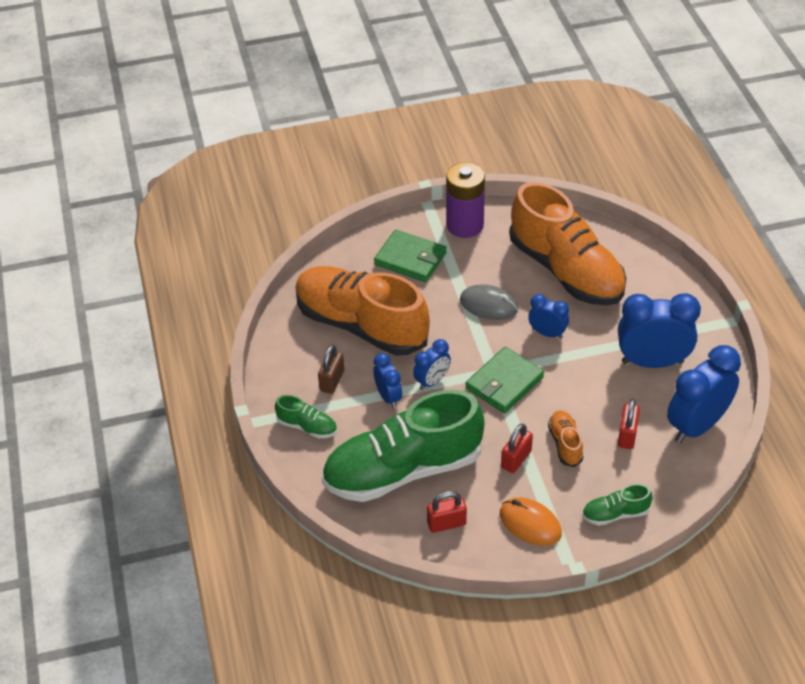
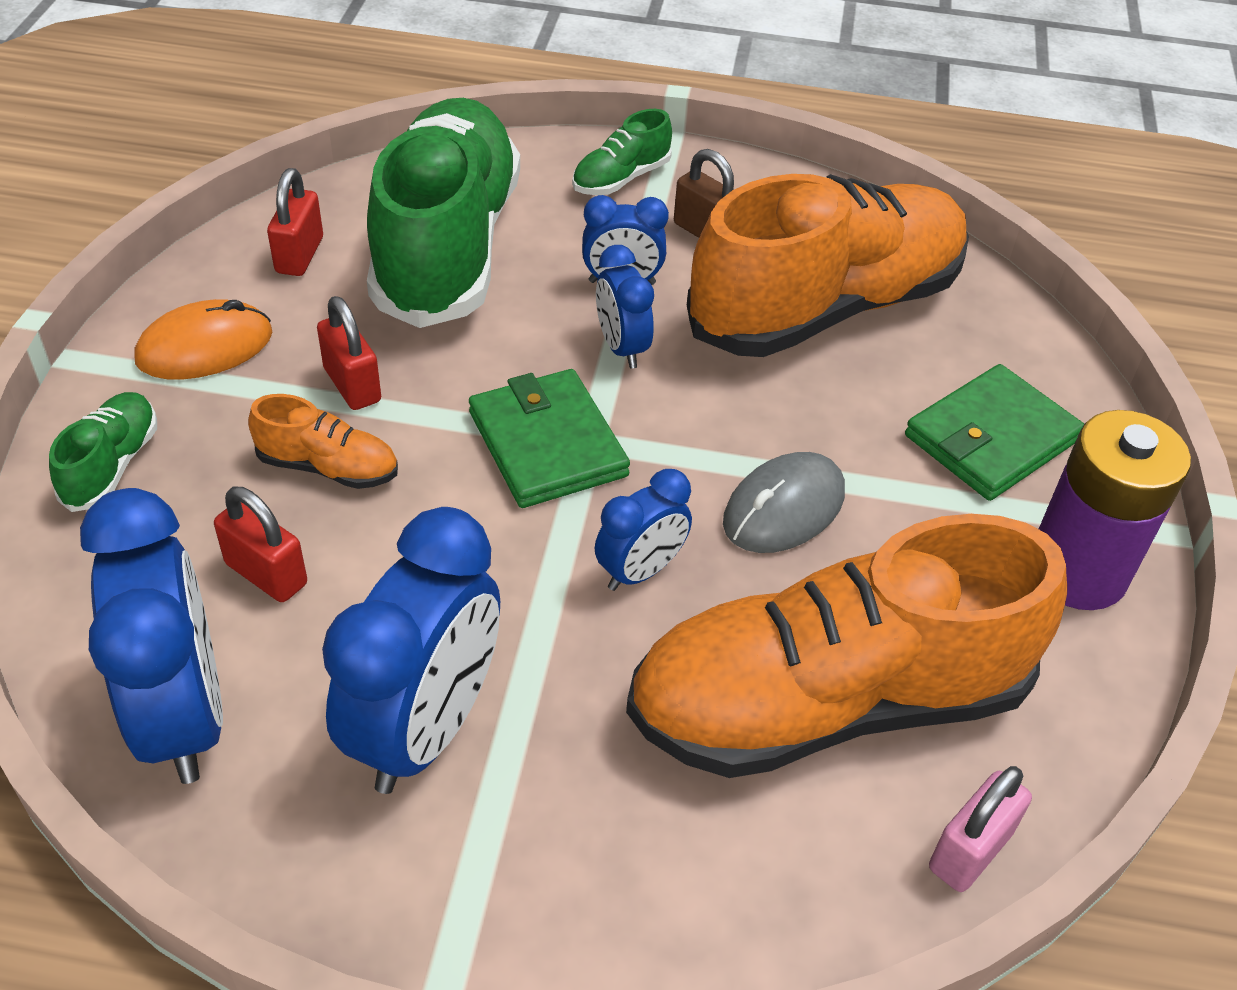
camera: 110 degrees right, 0 degrees up
(595, 228) = (970, 851): none -> pink padlock

